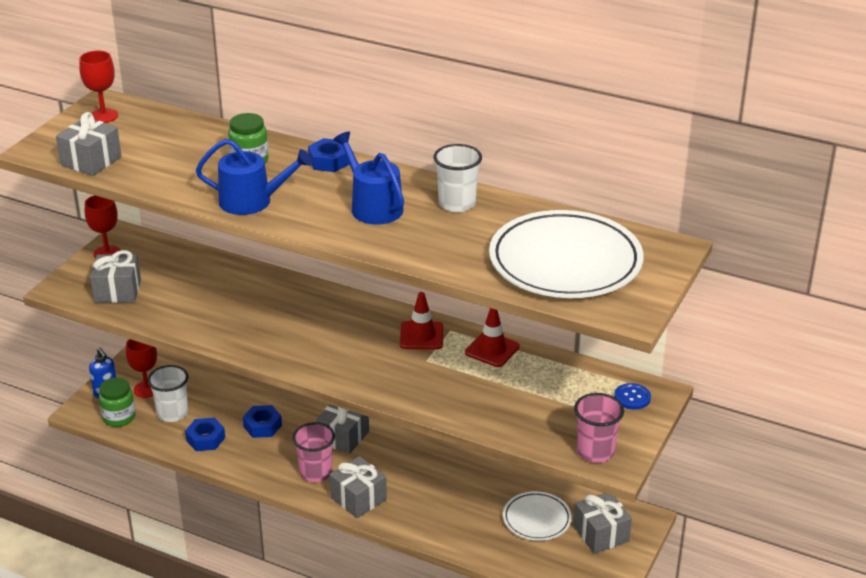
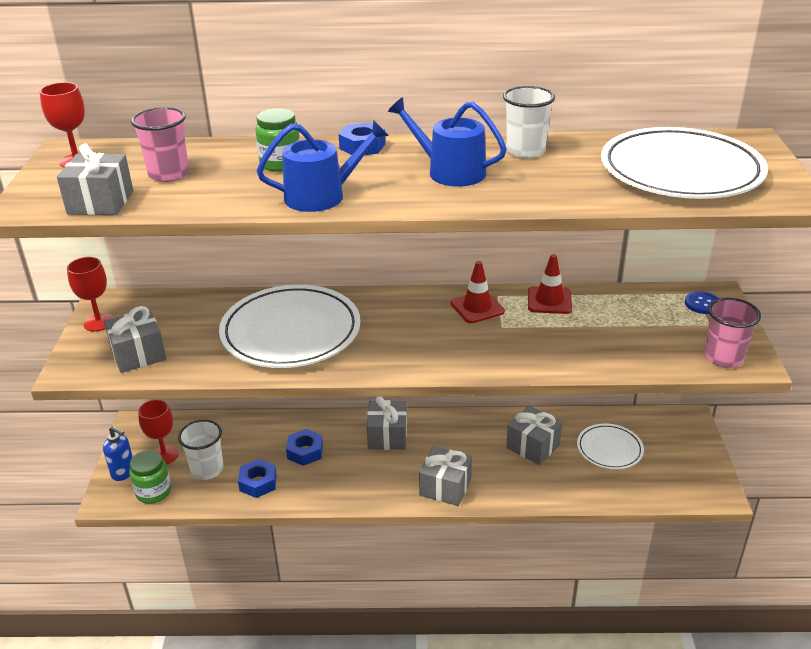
camera: 25 degrees left, 0 degrees up
(247, 309) = (291, 332): none -> white plate
(316, 472) = (387, 477): pink cup -> pink cup (168, 174)
(601, 534) = (669, 443): grey gift -> grey gift (533, 446)

